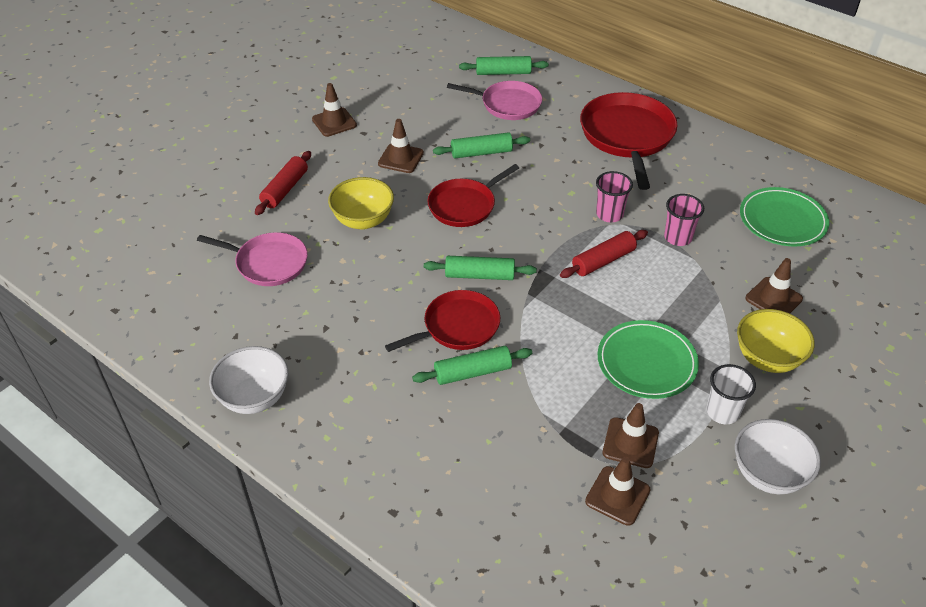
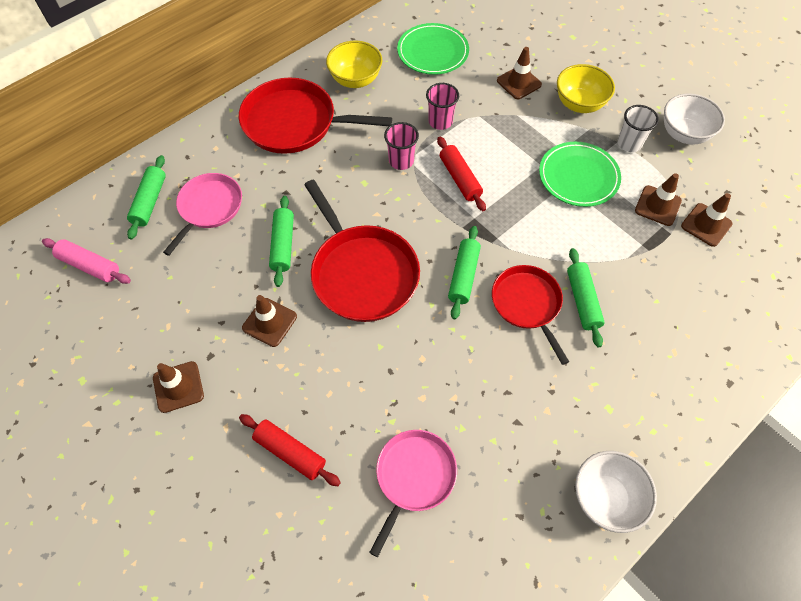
camera: 80 degrees left, 15 degrees up
(363, 220) = (364, 371): yellow bowl -> yellow bowl (355, 80)
(432, 58) = (90, 265): none -> pink rolling pin
(464, 205) = (362, 273): red pan -> red pan, size x1.56

